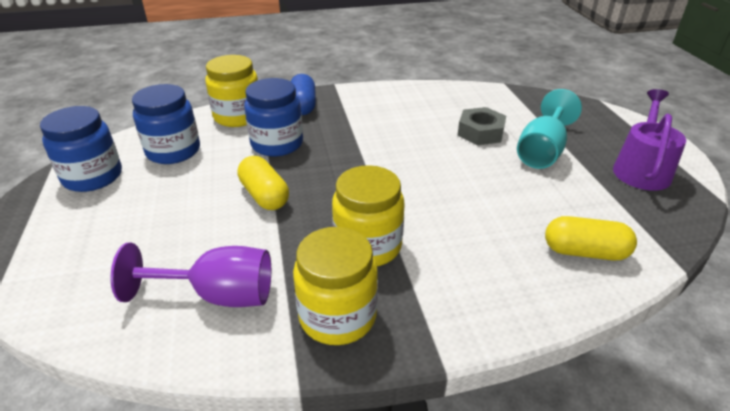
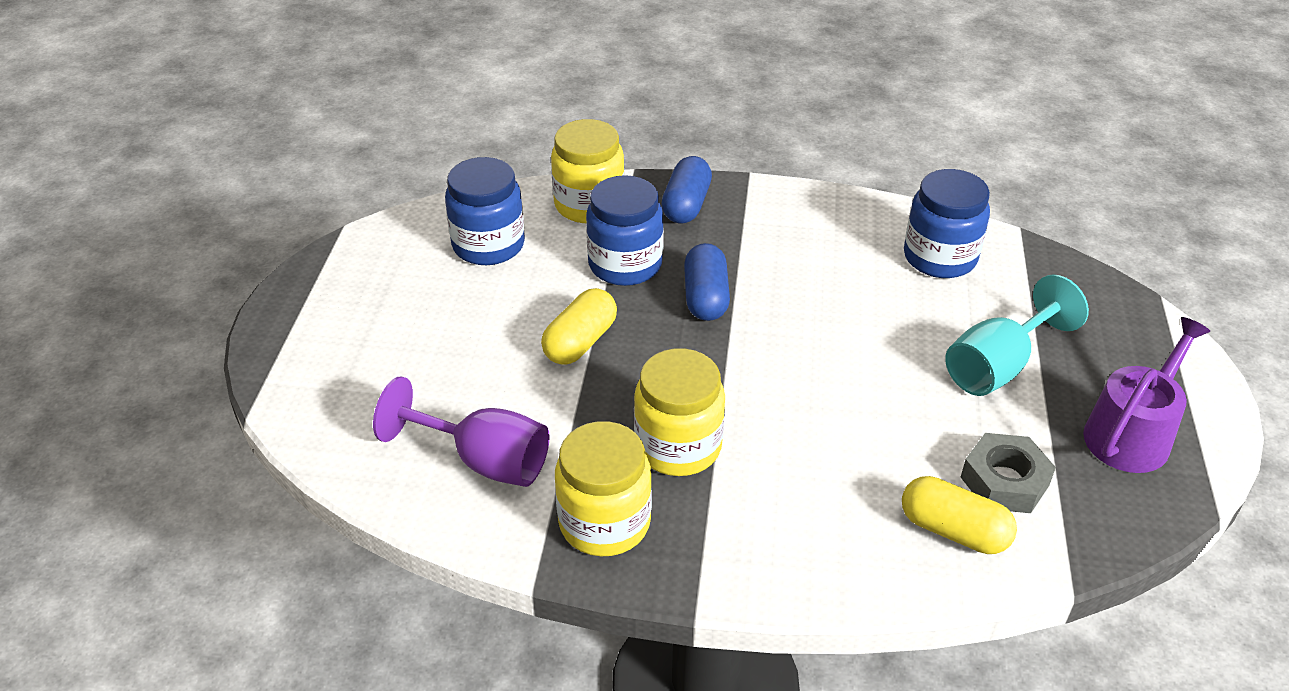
camera: 20 degrees right, 5 degrees up
(93, 177) = (383, 262): blue jar -> blue jar (939, 257)
(264, 195) = (580, 342): yellow capsule -> yellow capsule turned 45 degrees clockwise
(340, 151) = (705, 297): none -> blue capsule
(480, 132) = (924, 312): grey nut -> grey nut (1004, 481)

